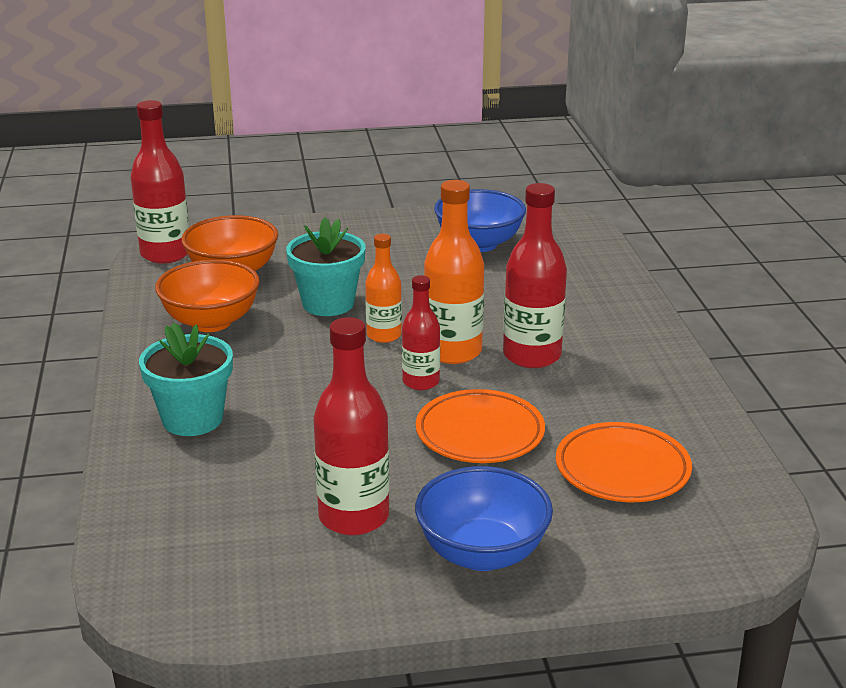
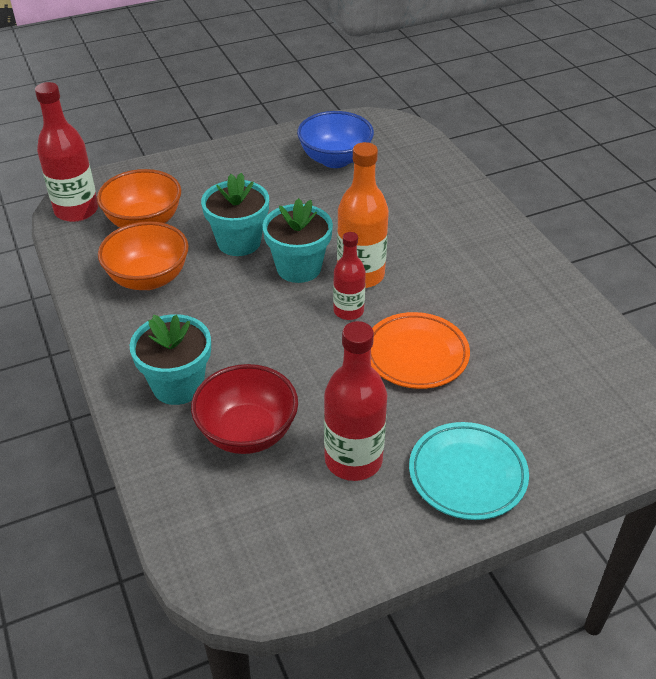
camera: 15 degrees left, 15 degrees up
(246, 472) = (247, 432): none -> red bowl
(384, 335) = (299, 268): orange bottle -> turquoise flower pot
(482, 553) = (467, 474): blue bowl -> turquoise plate
(532, 356) = (424, 268): red bottle -> none
(622, 469) = (537, 369): orange plate -> none

